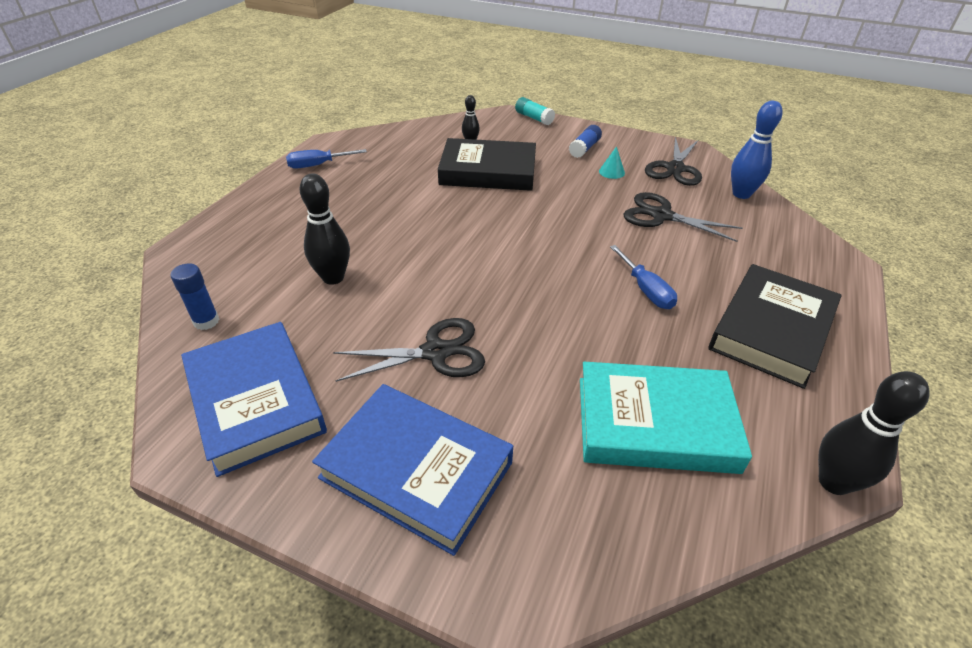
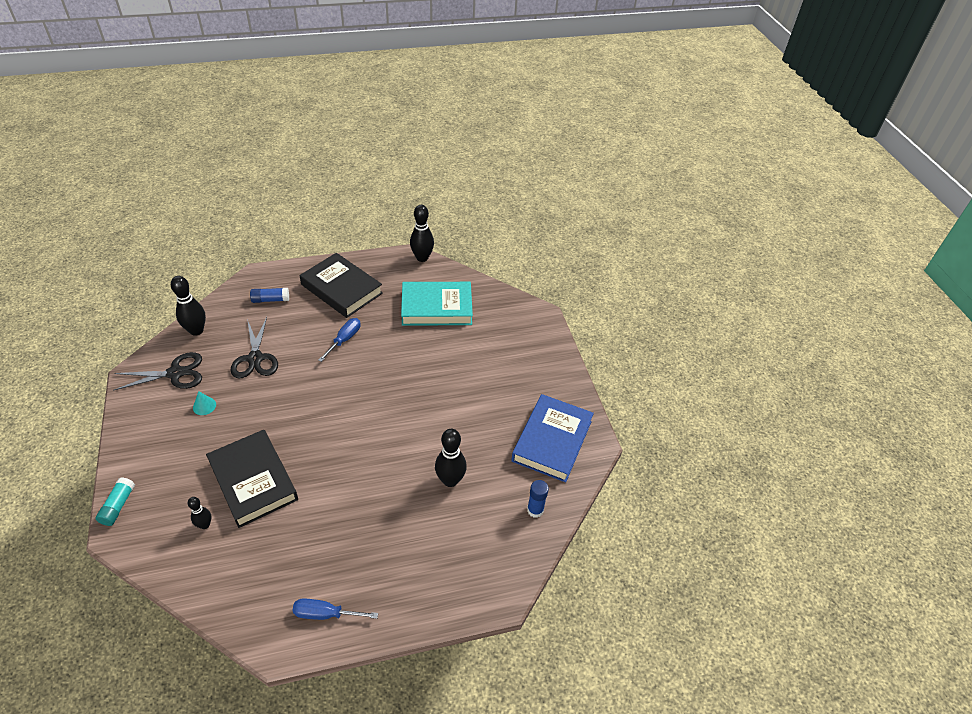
camera: 130 degrees left, 5 degrees up
(318, 165) = (325, 614): blue screwdriver -> blue screwdriver turned 150 degrees clockwise
(416, 470) = (526, 364): blue book -> none
(435, 352) = (463, 395): black scissors -> none
(584, 148) = (169, 439): blue glue stick -> blue glue stick (270, 300)
(655, 423) = (436, 307): turquoise book -> turquoise book turned 60 degrees counterclockwise
(741, 194) = (196, 330): blue bowling pin -> black bowling pin
(771, 330) = (341, 289): black book -> black book turned 45 degrees clockwise

